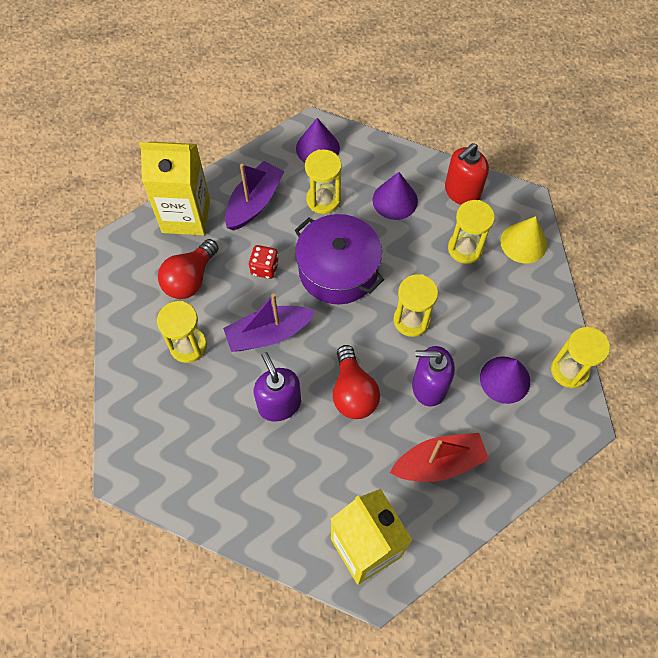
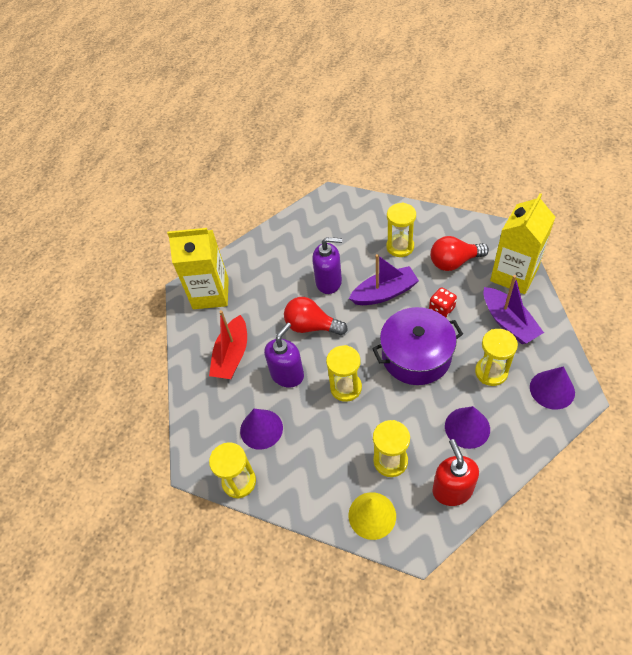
camera: 125 degrees right, 10 degrees down
(190, 279) = (454, 262): red light bulb -> red light bulb turned 75 degrees counterclockwise
(268, 334) = (384, 293): purple boat -> purple boat turned 60 degrees clockwise

